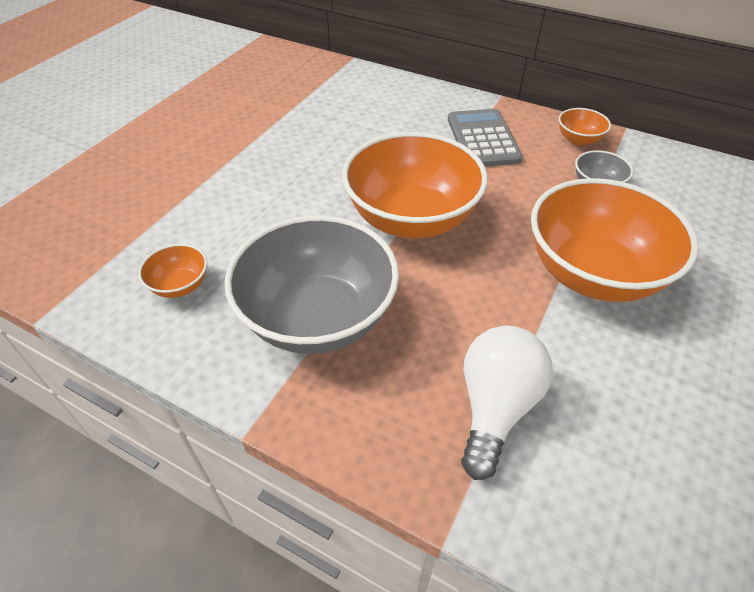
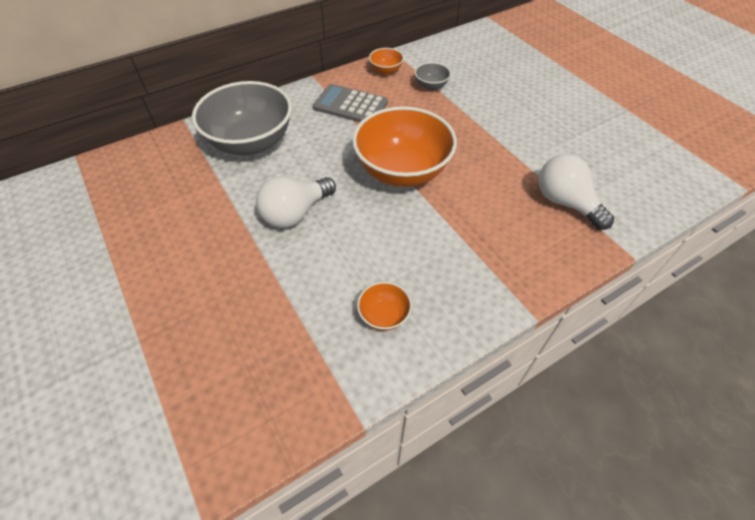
camera: 60 degrees left, 5 degrees up
(283, 169) = (295, 213): none -> white light bulb
(318, 317) = (461, 250): grey bowl -> grey bowl (251, 142)
(593, 273) = (497, 123): orange bowl -> none

